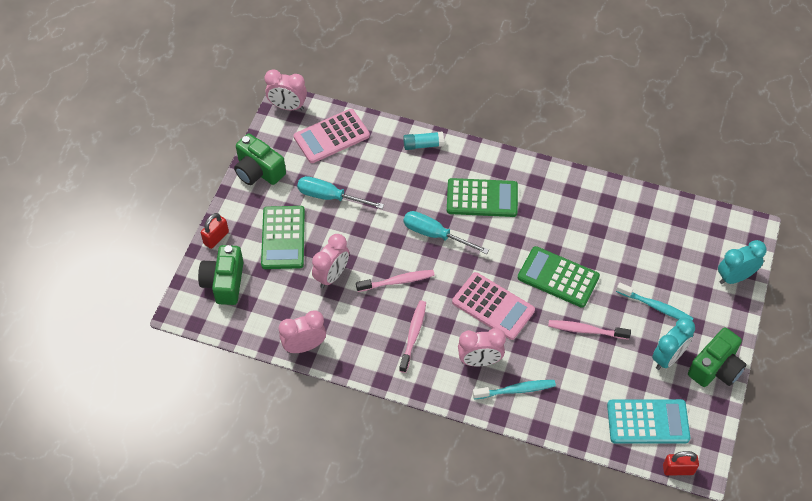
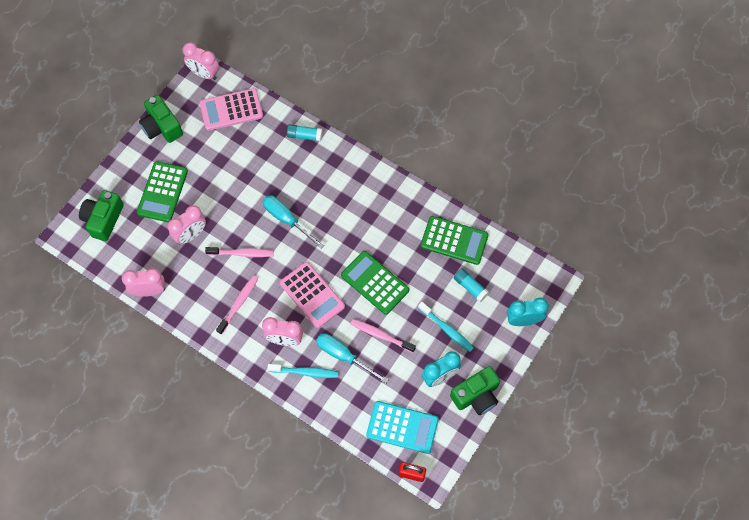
camera: 15 degrees right, 10 degrees up
(216, 238) = (109, 179): red padlock -> none
(330, 197) = (212, 165): turquoise screwdriver -> turquoise screwdriver (344, 356)
(482, 198) = (337, 196): green calculator -> green calculator (454, 240)
(664, 257) = (470, 287): none -> turquoise glue stick

